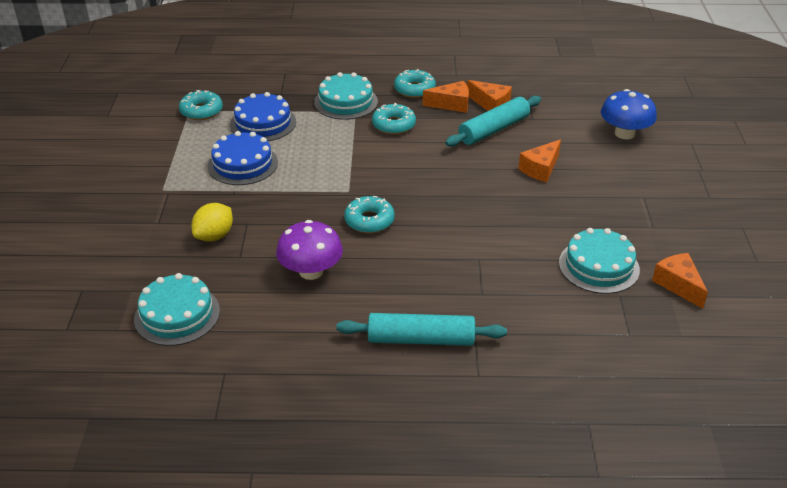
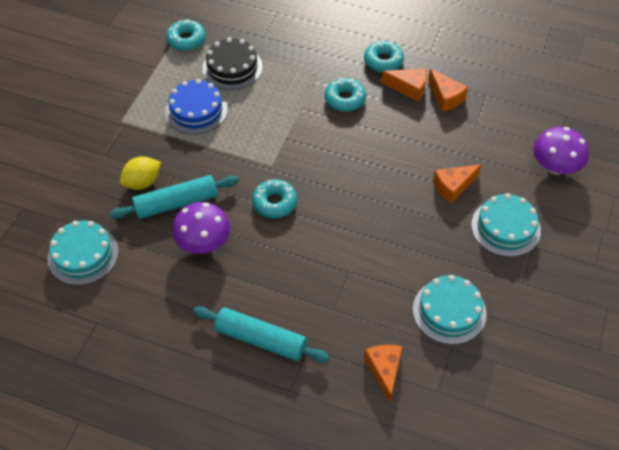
camera: 20 degrees right, 15 degrees up
(263, 123) = (232, 67): blue cake -> black cake
(346, 102) = (314, 61): turquoise cake -> turquoise cake (505, 227)
(493, 129) = (433, 129): turquoise rolling pin -> turquoise rolling pin (176, 203)
(624, 133) = (555, 166): blue mushroom -> purple mushroom
(678, 285) = (510, 353): orange cheese -> orange cheese (384, 371)

